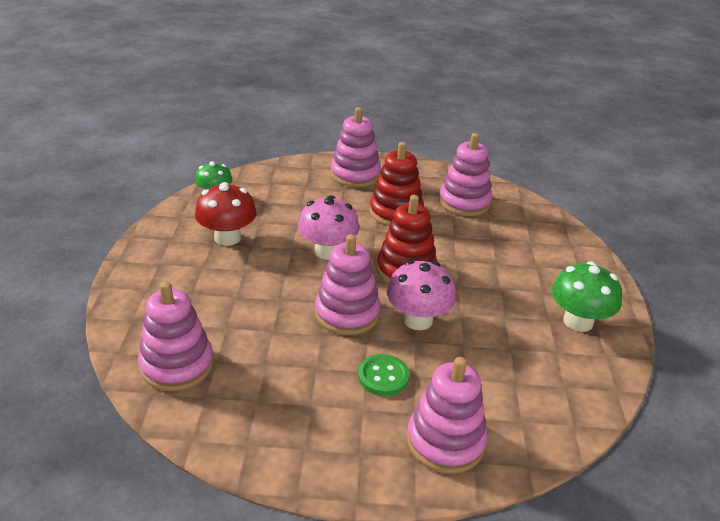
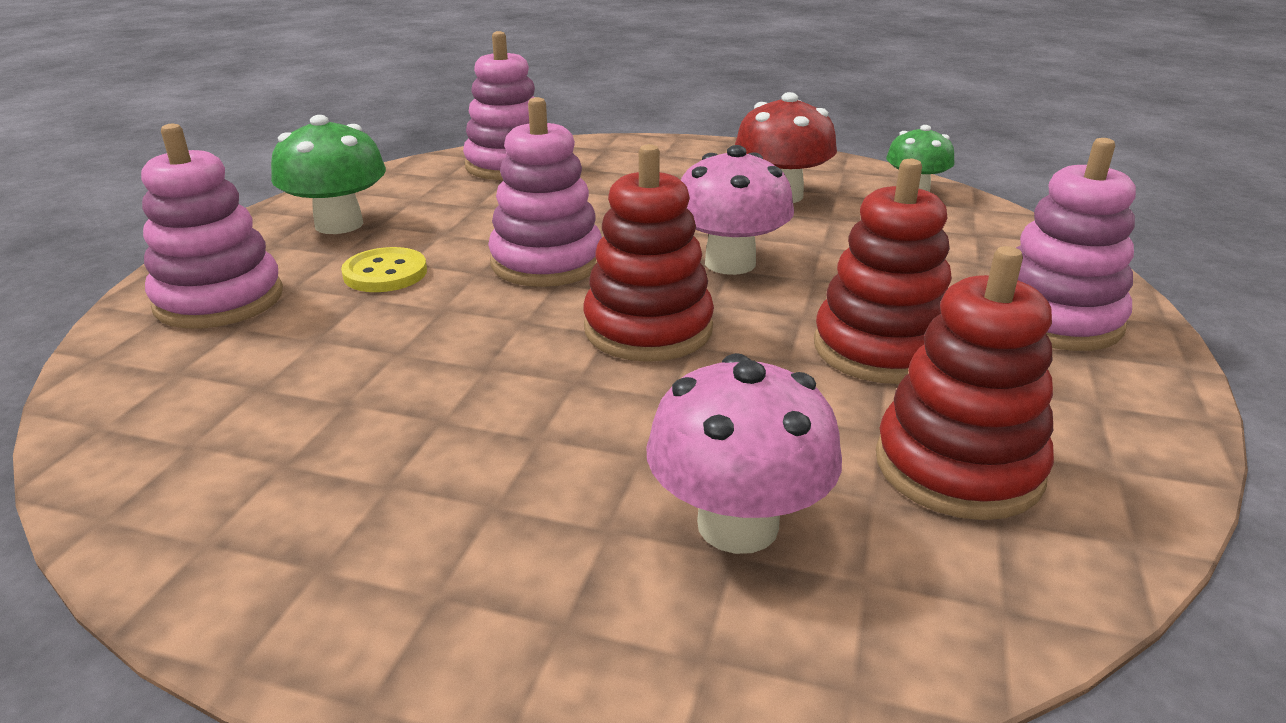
camera: 105 degrees right, 5 degrees down
(383, 376) = (385, 273): green button -> yellow button
(418, 320) = (493, 319): pink mushroom -> pink mushroom (737, 525)
(464, 202) = (958, 467): pink stacking toy -> red stacking toy
(578, 321) = (346, 533): green mushroom -> green mushroom (339, 224)

